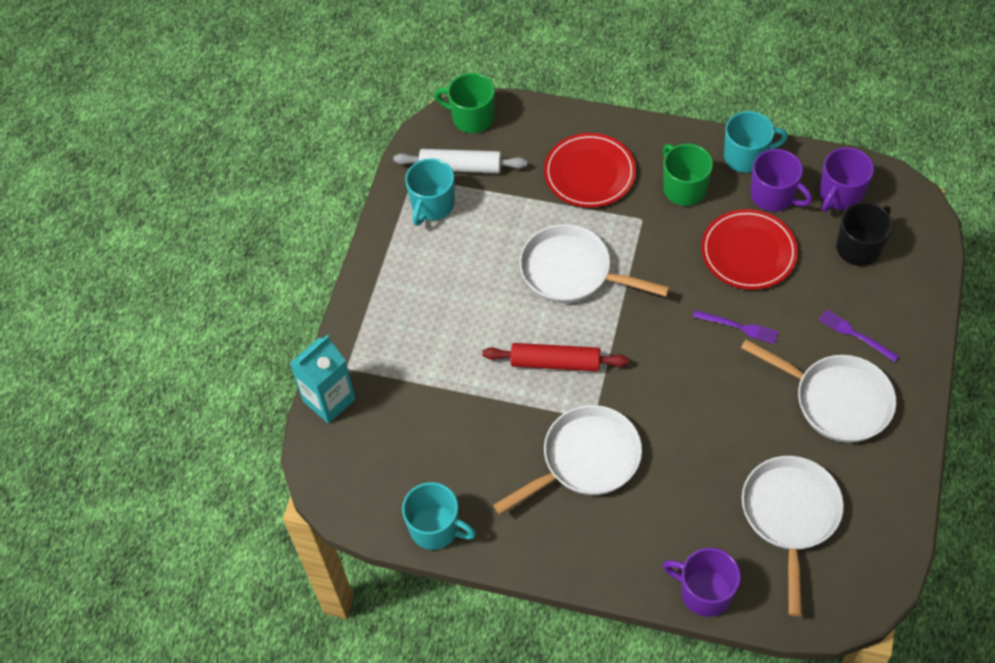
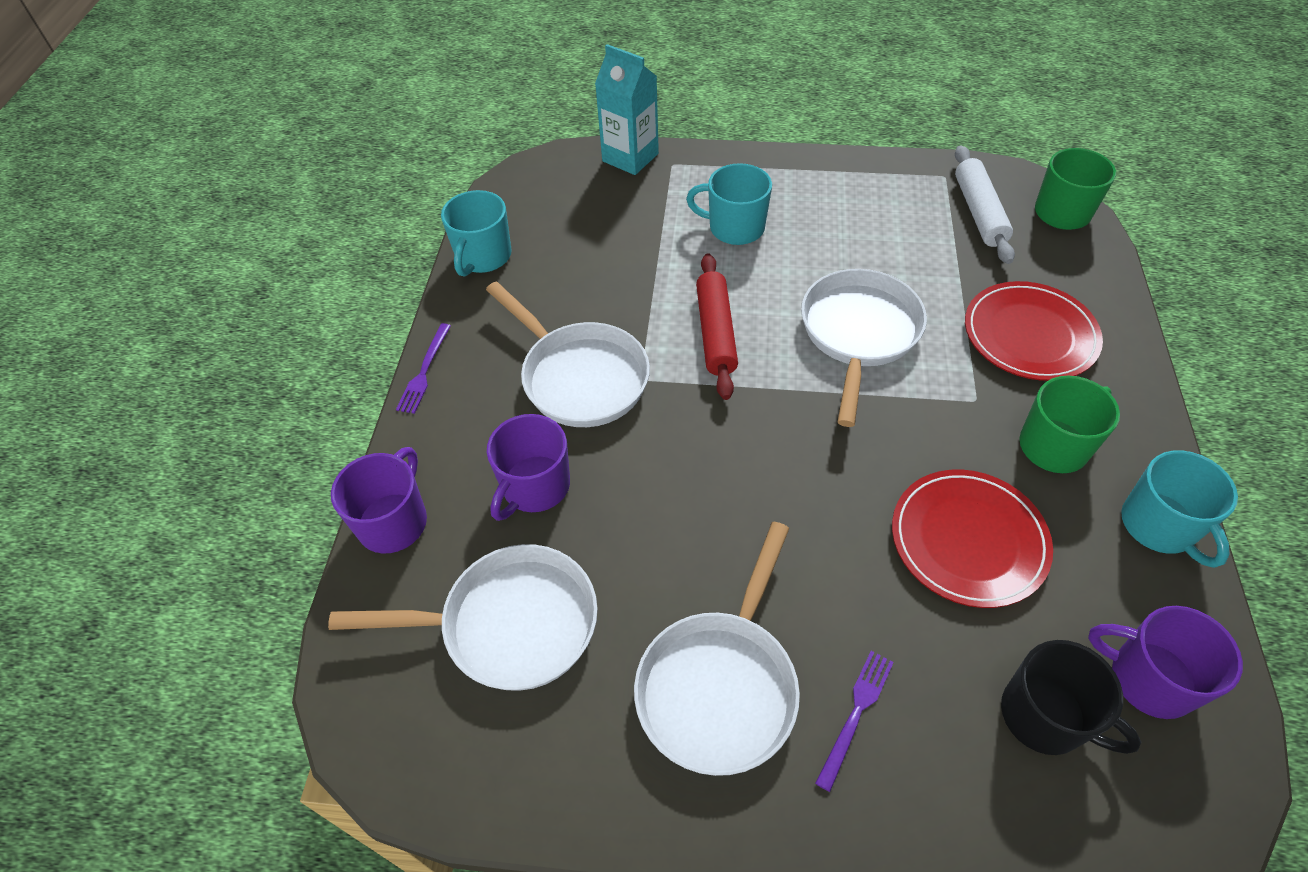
camera: 80 degrees right, 5 degrees down
(432, 205) = (911, 196): turquoise mug -> turquoise mug (735, 228)
(738, 327) = (824, 535): purple fork -> purple fork (424, 371)
(773, 195) = (1097, 570): purple mug -> purple mug (535, 487)

